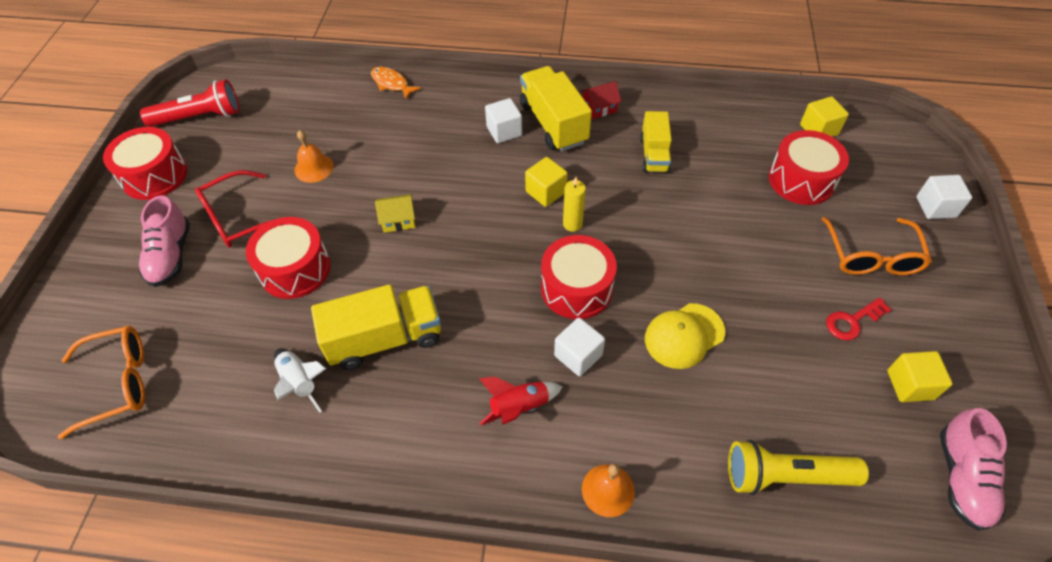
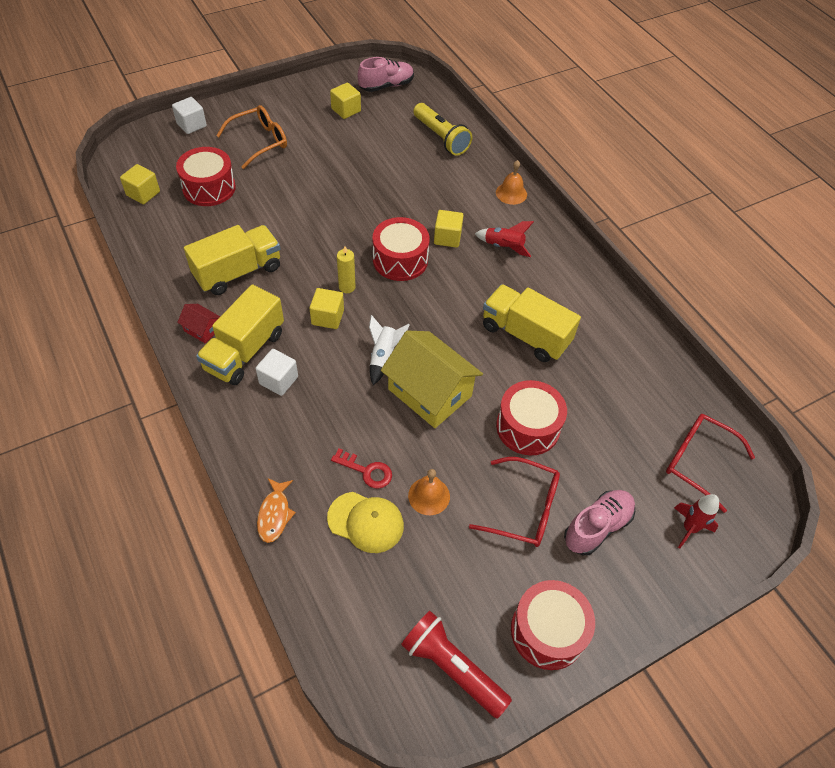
camera: 130 degrees left, 0 degrees up
(90, 321) = (689, 528): none -> red rocket
(117, 383) = (698, 462): orange glasses -> red glasses
(300, 382) = (593, 358): white rocket -> white rocket (383, 357)
(398, 220) = (430, 392): yellow house -> yellow house, size x2.22
(578, 355) = (447, 237): white cube -> yellow cube
(654, 155) = (238, 272): yellow truck -> yellow truck, size x1.58
(684, 336) = (391, 199): yellow cap -> yellow cap (366, 522)
(852, 321) = (319, 138): red key -> red key (366, 471)

